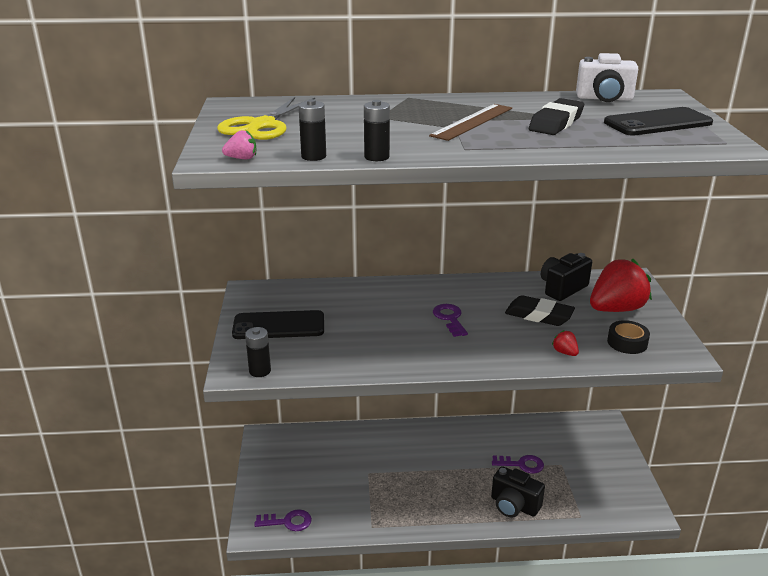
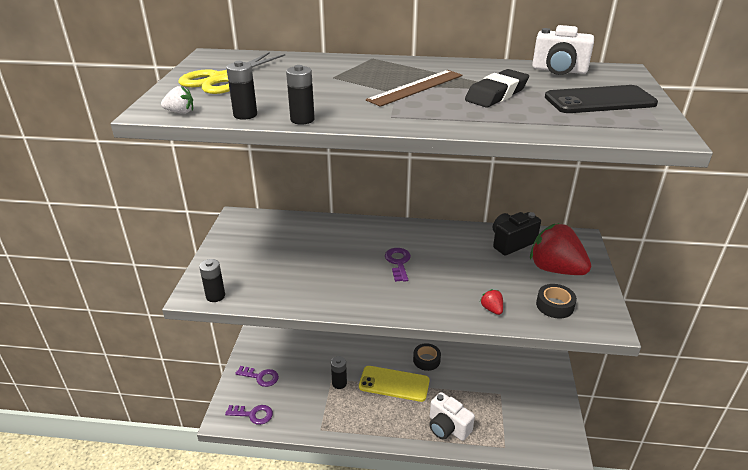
camera: 10 degrees right, 5 degrees up
(242, 158) = (180, 112): pink strawberry -> white strawberry
(279, 326) = (248, 254): black phone -> none
(378, 476) = (339, 383): none -> black battery
(441, 469) = (394, 384): none -> yellow phone
(470, 440) = (426, 360): none -> black tape
(514, 505) = (447, 427): black camera -> white camera
(521, 464) = (465, 389): purple key -> purple key (260, 377)
(539, 315) = (480, 268): black eraser -> none
(616, 309) = (555, 269): red strawberry -> red strawberry turned 120 degrees counterclockwise

